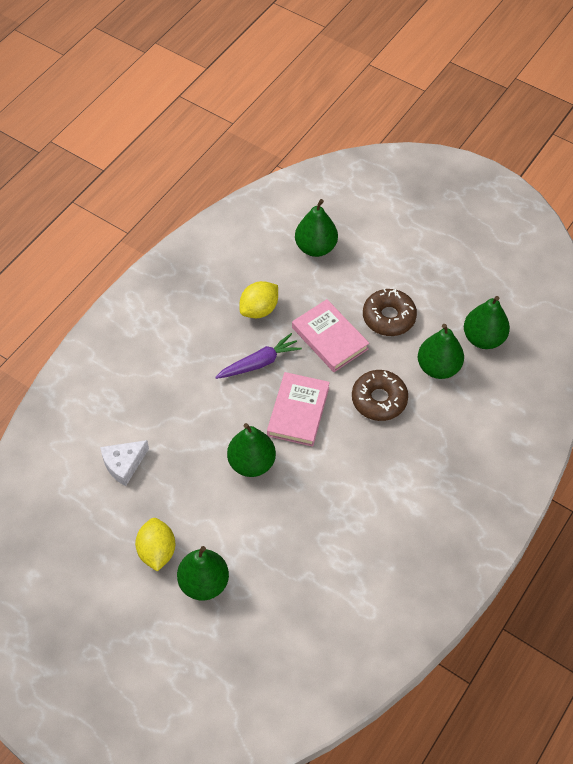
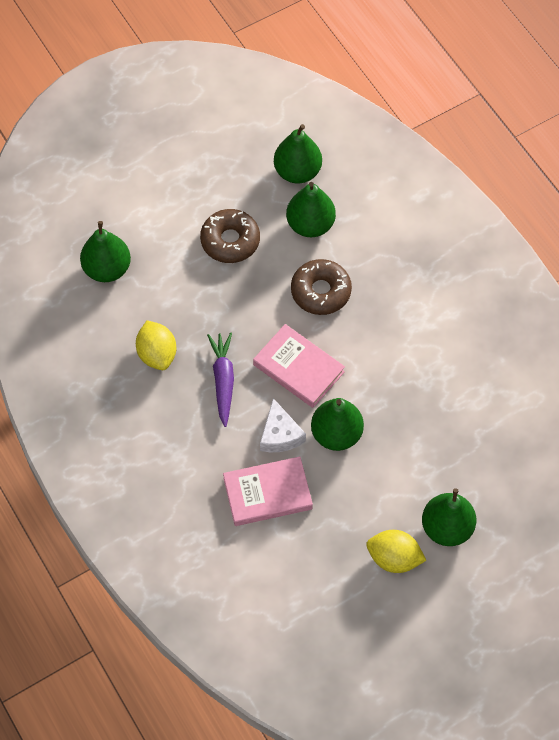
camera: 65 degrees left, 5 degrees up
(124, 464) = (280, 555): white cheese -> white cheese (280, 435)
(329, 338) = (227, 304): pink book -> pink book (267, 493)

